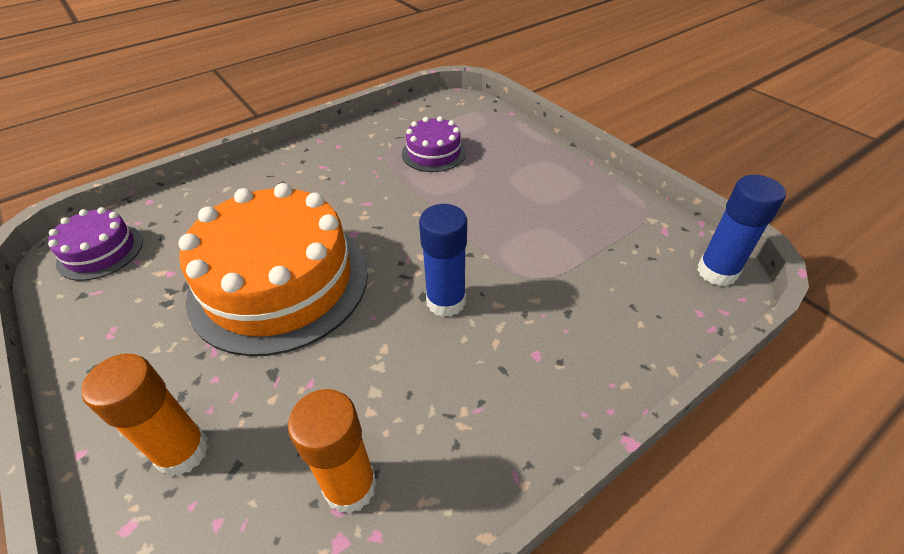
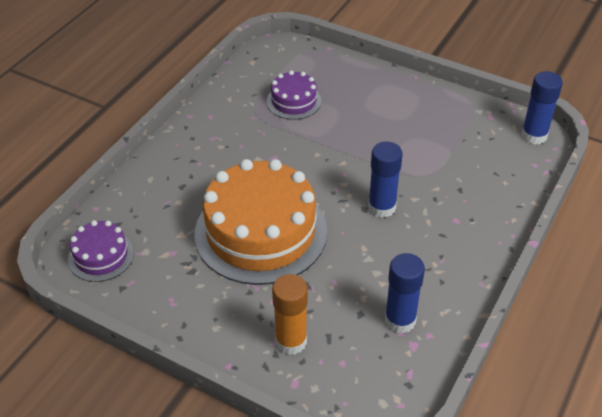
camera: 25 degrees left, 0 degrees up
(350, 486) = (400, 320): orange glue stick -> blue glue stick

